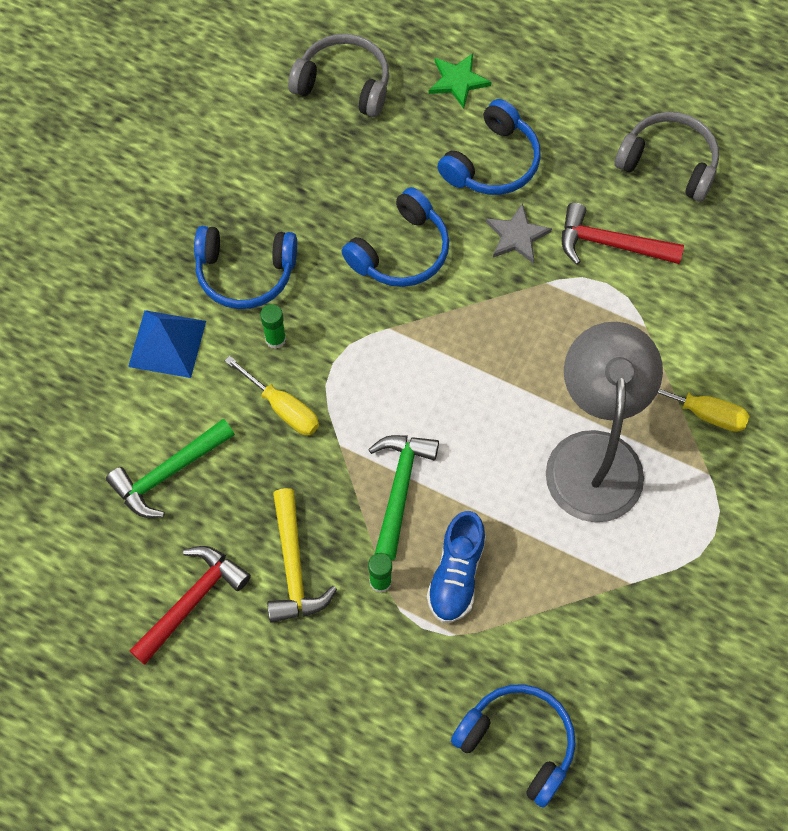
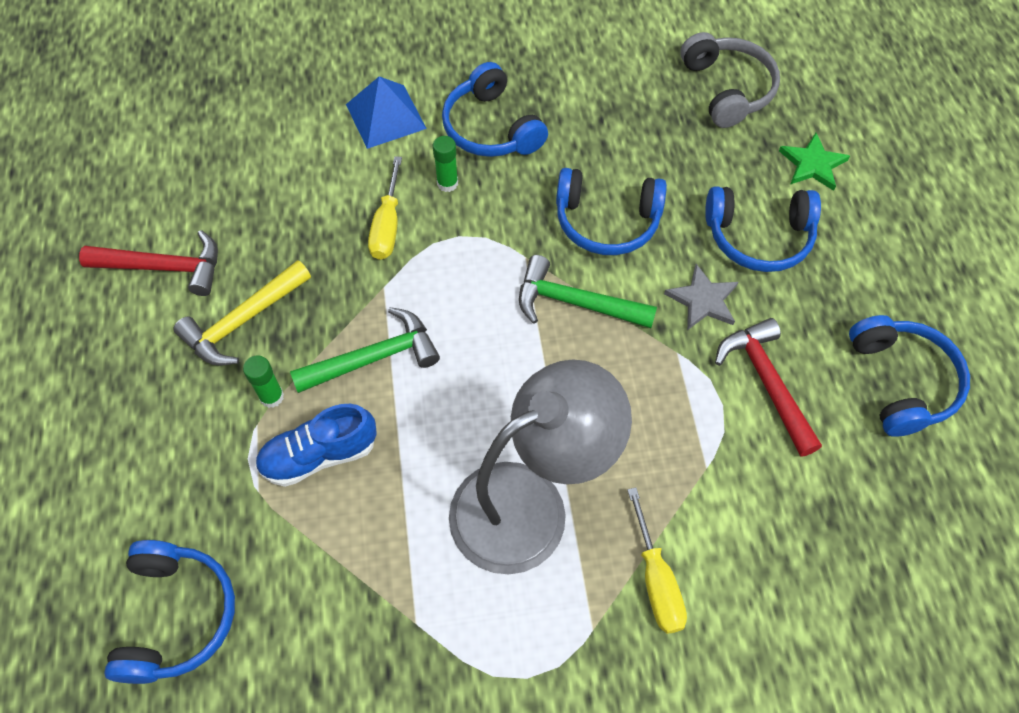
camera: 55 degrees right, 5 degrees down
(169, 473) = (270, 184): green hammer -> green hammer (575, 303)
(668, 163) = (902, 382): grey headphones -> blue headphones

